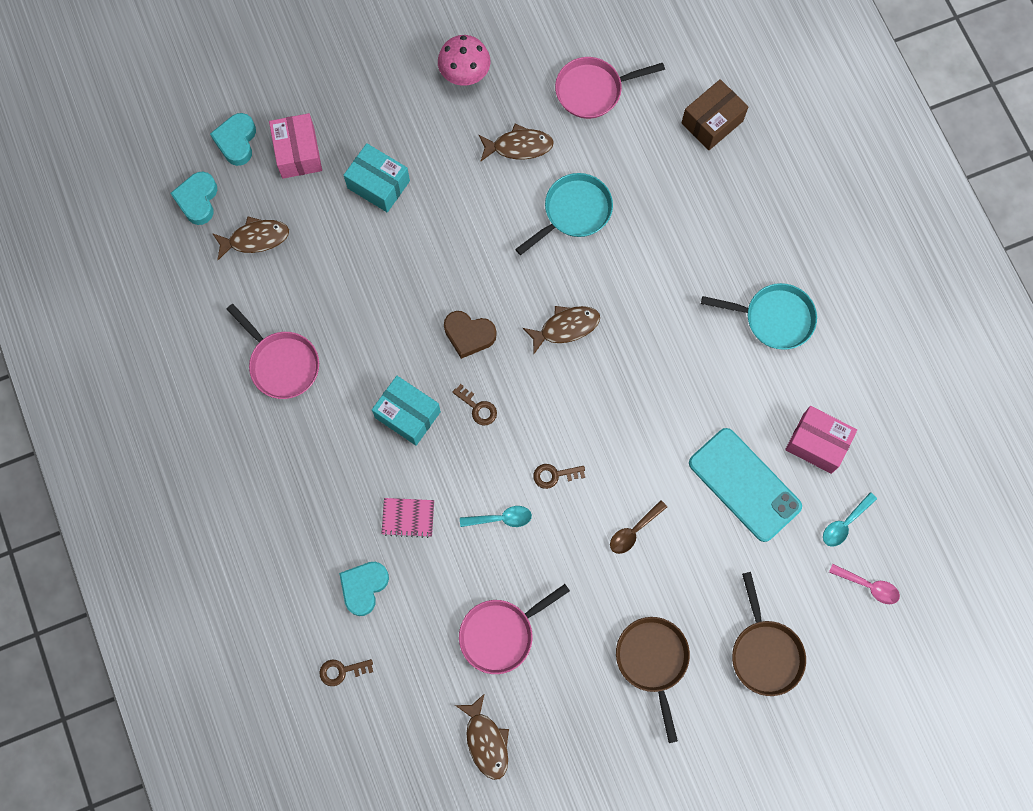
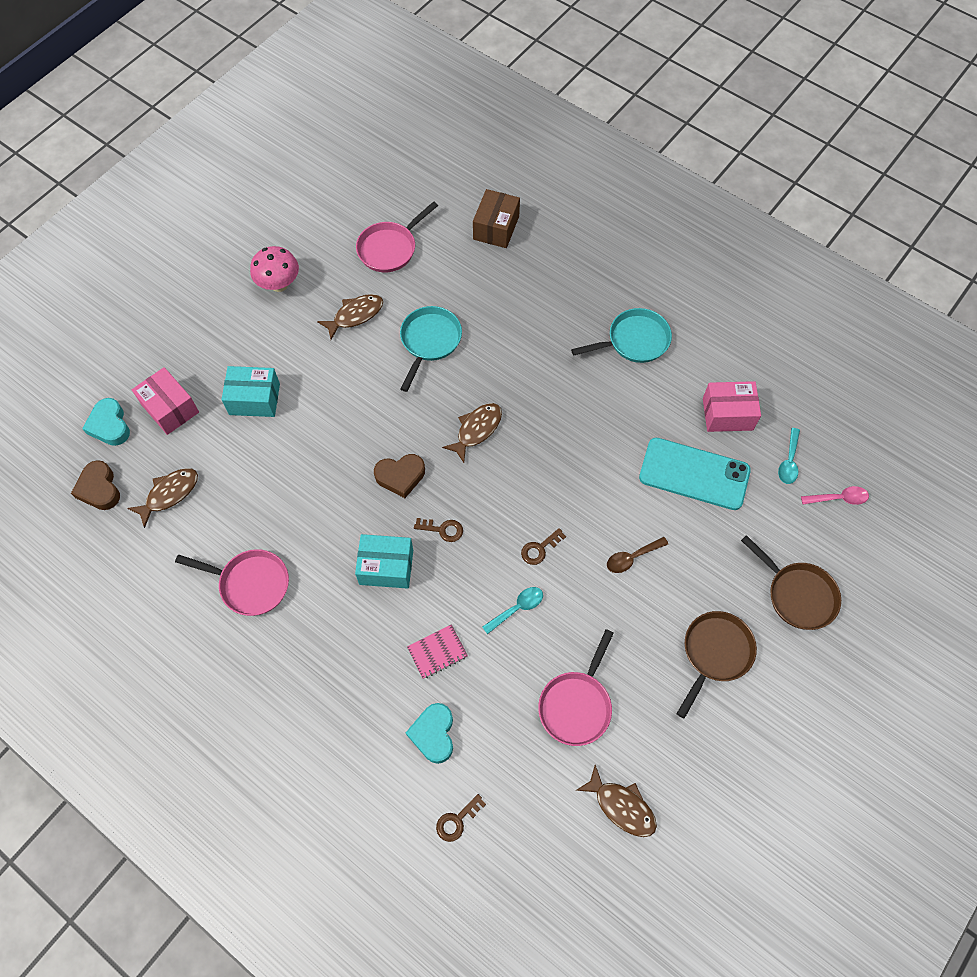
camera: 30 degrees left, 10 degrees down
(198, 200) = (99, 489): turquoise heart -> brown heart
(634, 531) = (632, 558): brown spoon -> brown spoon turned 45 degrees clockwise
(653, 661) = (715, 653): brown pan -> brown pan turned 75 degrees clockwise

